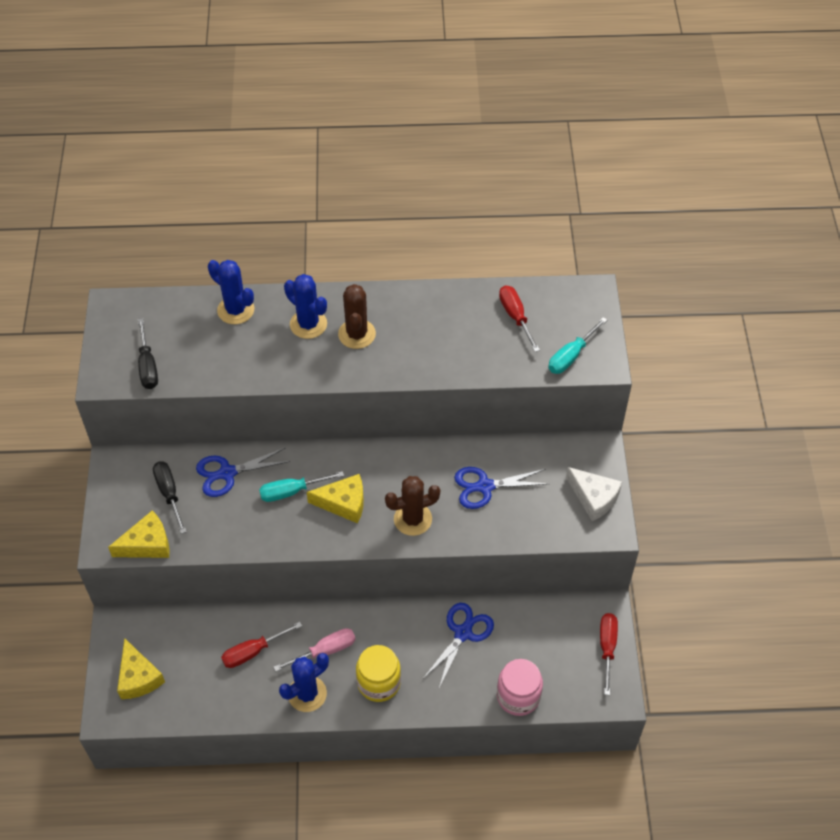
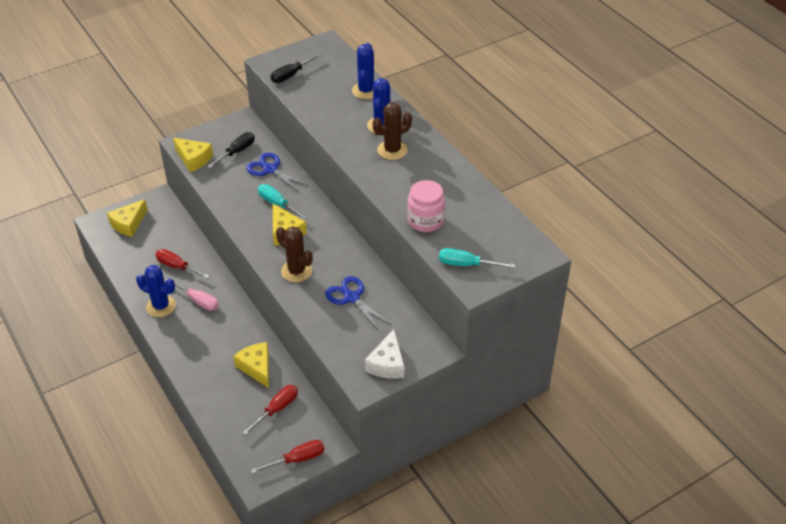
camera: 60 degrees right, 10 degrees down
(379, 682) = (190, 339): yellow jar -> none
(463, 633) = (256, 367): blue scissors -> yellow cheese
(515, 317) = (477, 221): red screwdriver -> red screwdriver (277, 409)
(518, 696) = (223, 421): pink jar -> pink jar (425, 221)

